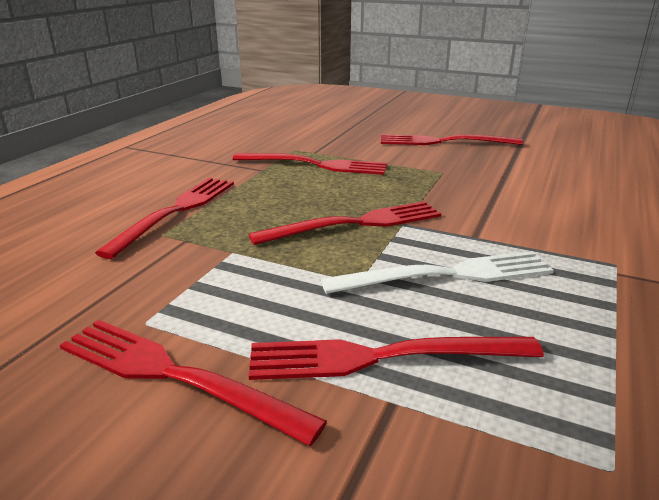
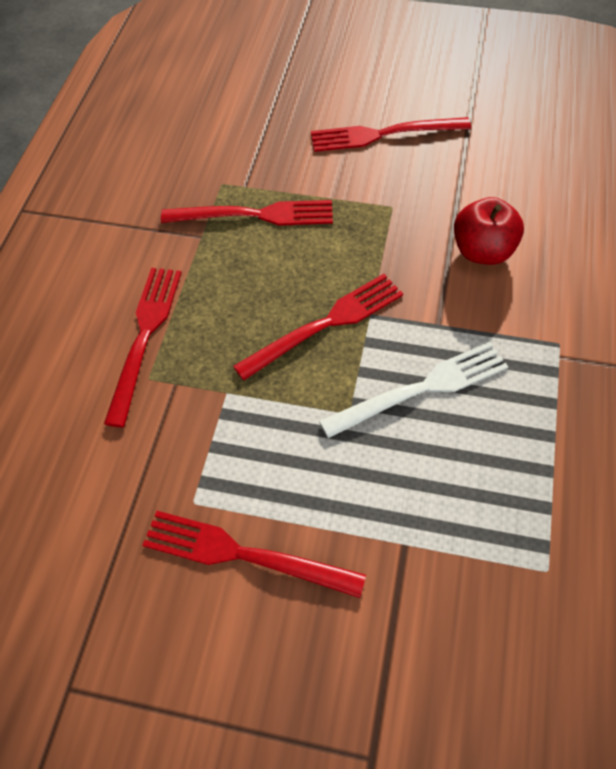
camera: 10 degrees left, 30 degrees up
(381, 357) = (388, 502): red fork -> none
(528, 201) = (482, 251): none -> red apple

